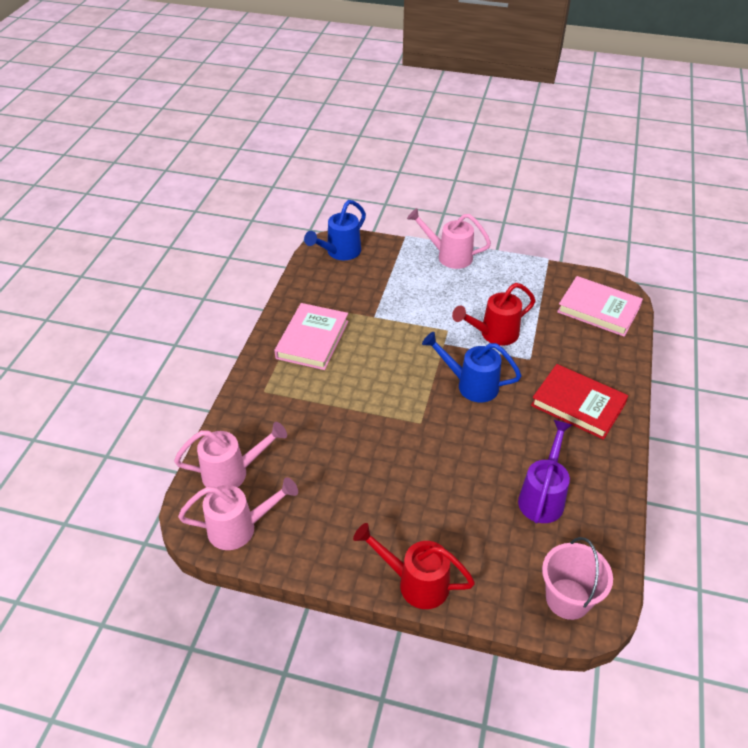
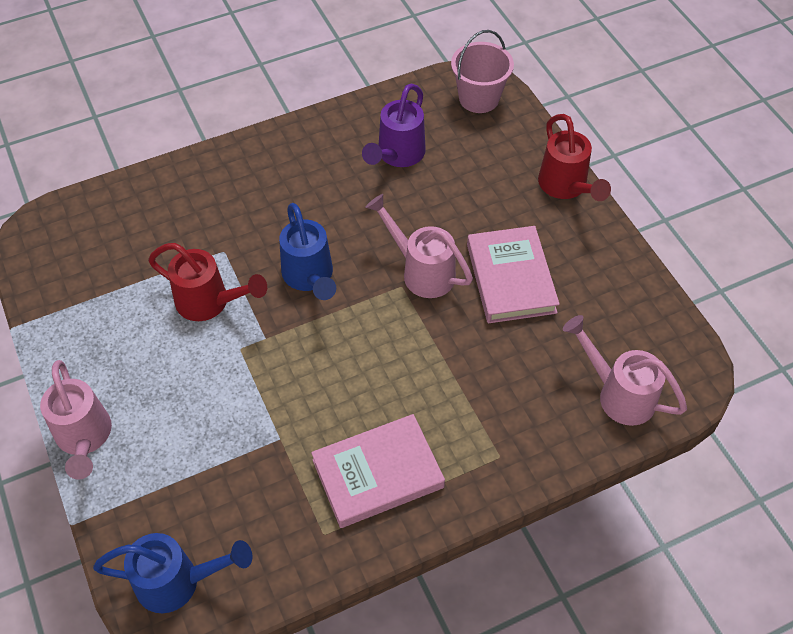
camera: 130 degrees left, 10 degrees up
(240, 528) = (658, 337): pink watering can -> pink watering can (421, 271)
(543, 496) = (397, 156): purple watering can -> purple watering can turned 45 degrees counterclockwise
(578, 404) = (259, 184): red book -> none
(598, 309) = (85, 234): pink book -> pink book (510, 278)

